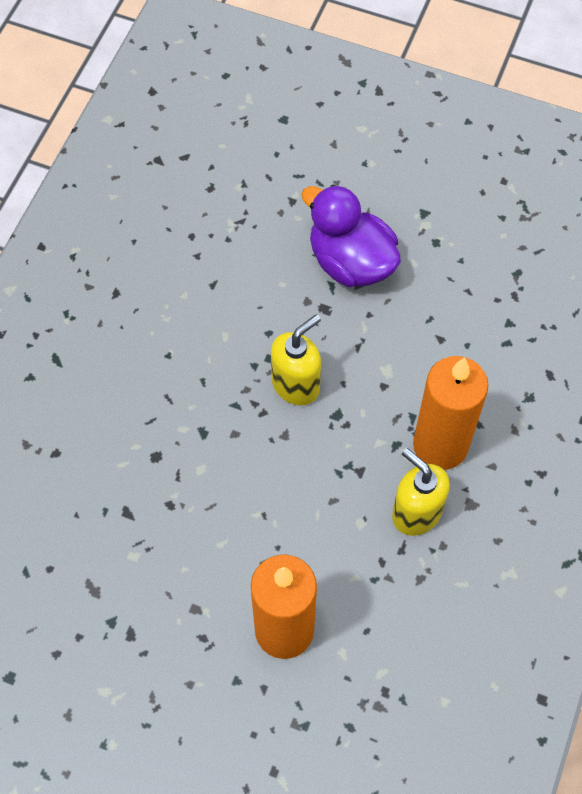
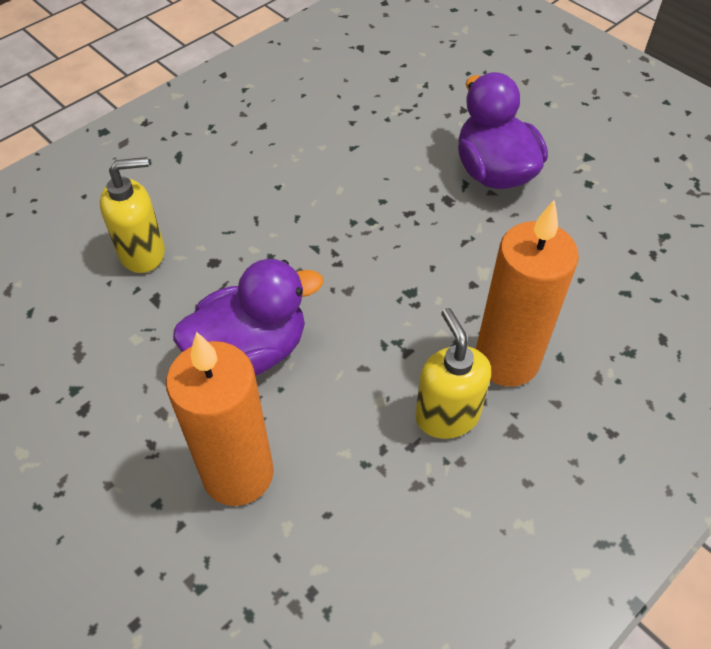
camera: 25 degrees right, 10 degrees down
(235, 525) = (250, 351): none -> purple duck
(296, 384) = (384, 251): yellow soap dispenser -> yellow soap dispenser (143, 253)

